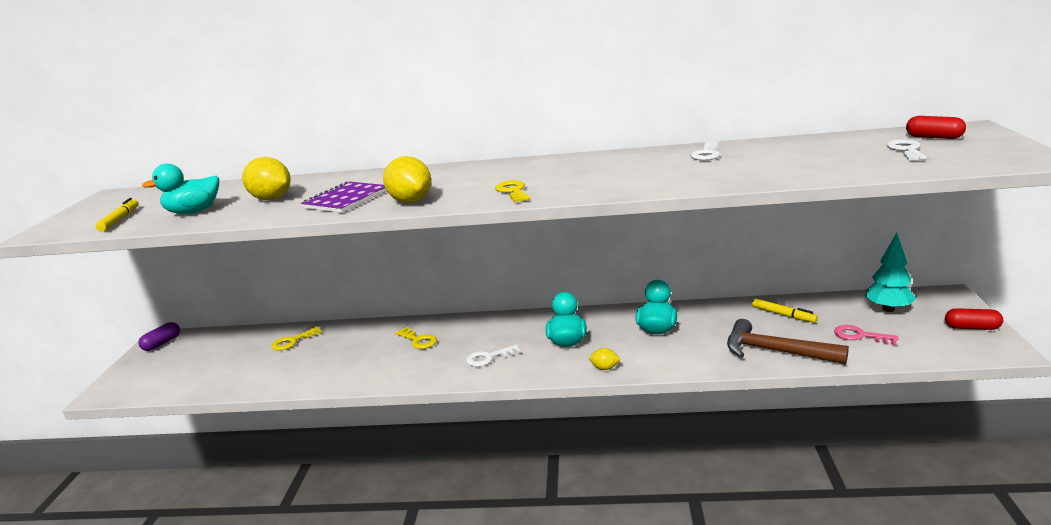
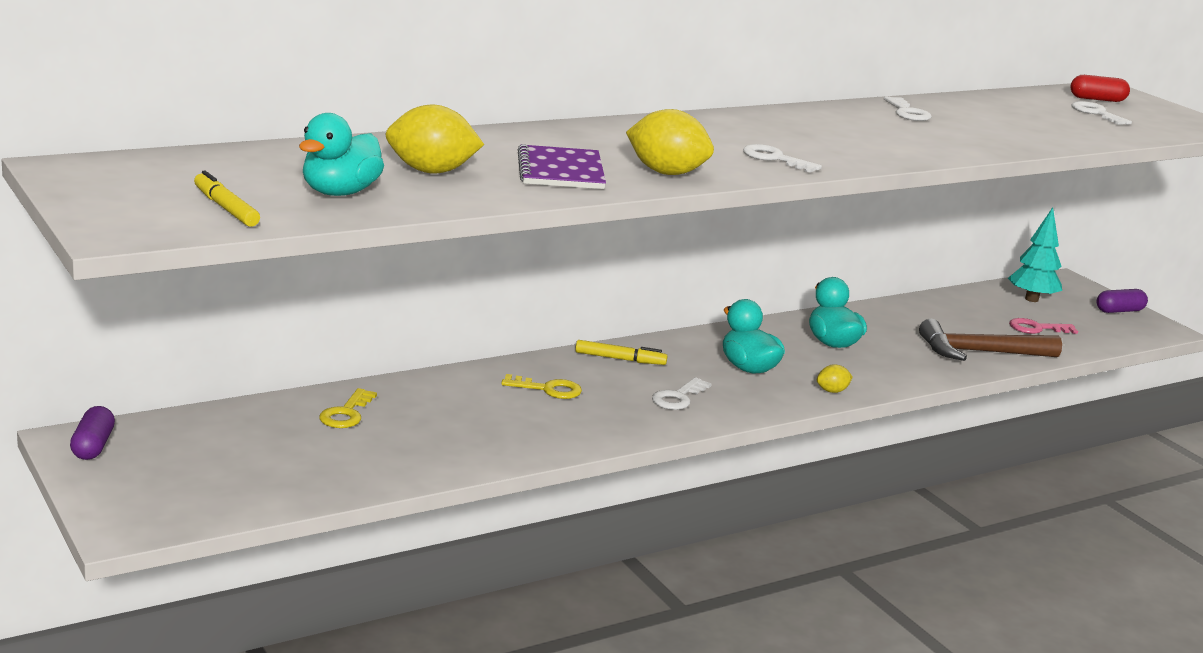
camera: 40 degrees left, 0 degrees up
(513, 191) = (775, 159): yellow key -> white key
(783, 315) = (942, 314): yellow marker -> yellow marker (619, 359)
(972, 328) = (1119, 311): red capsule -> purple capsule

